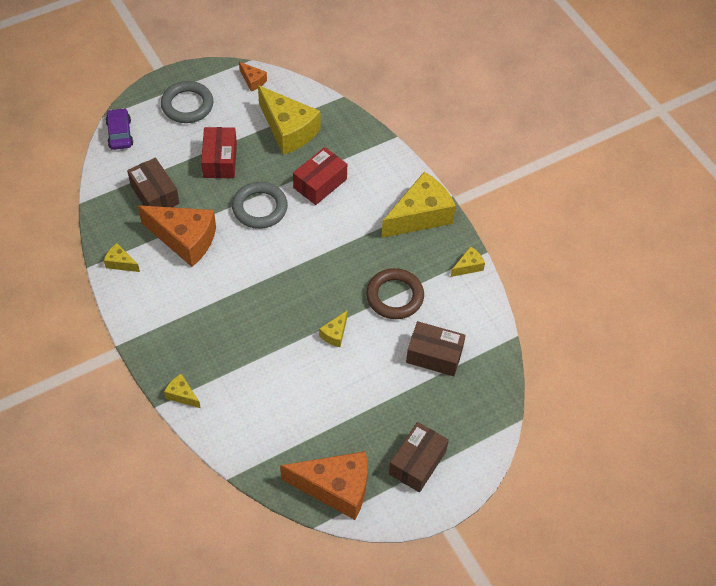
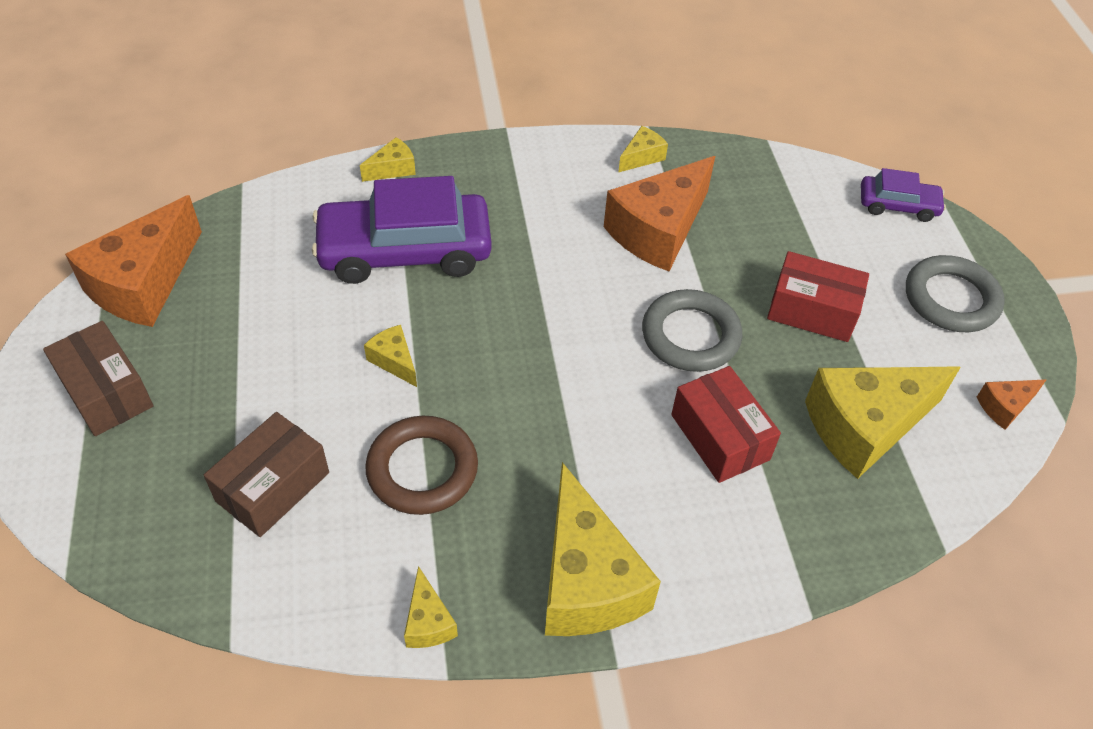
camera: 110 degrees right, 5 degrees down
(154, 194) = (759, 217): brown box -> none
(252, 360) = (405, 251): none -> purple car

